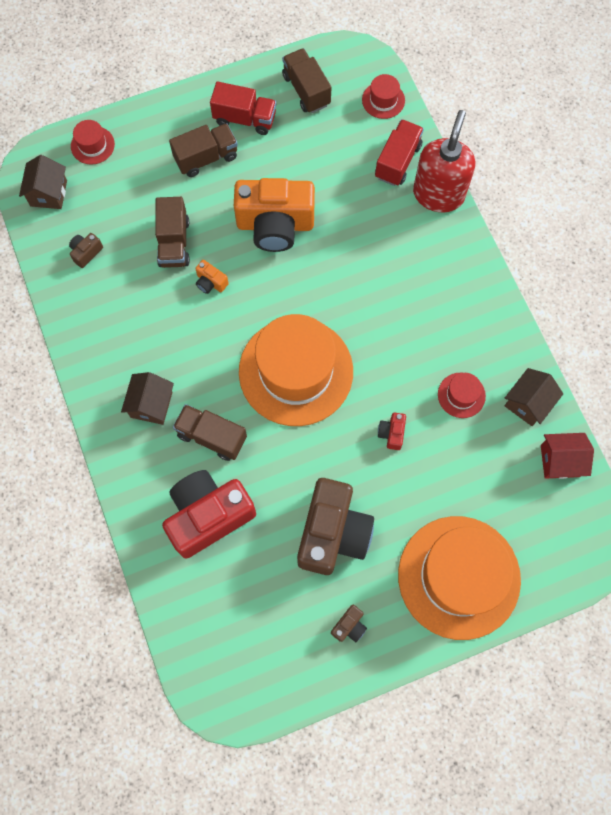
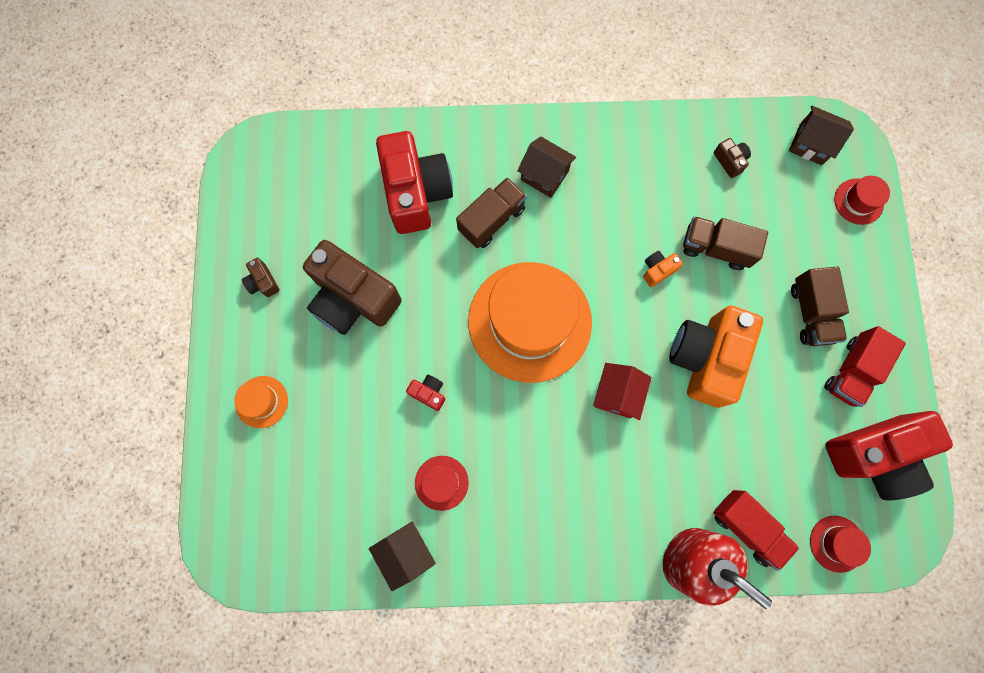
camera: 110 degrees right, 5 degrees up
(306, 90) = (874, 455): brown truck -> red camera
(459, 577) = (262, 402): orange hat -> orange hat, size x0.41
(560, 461) = (331, 559): red house -> red house (617, 394)

